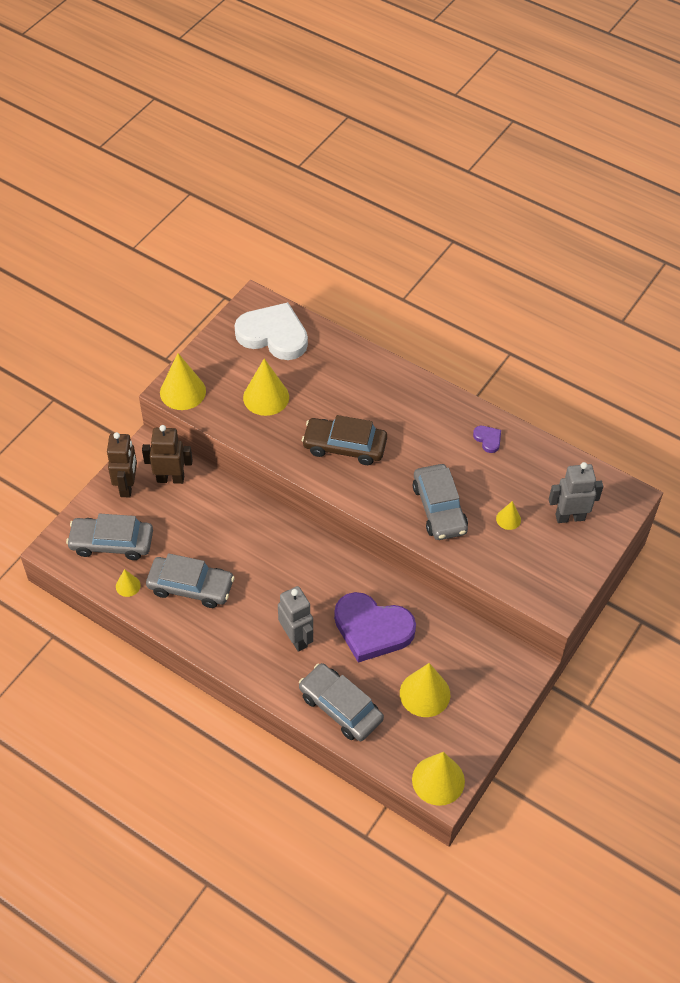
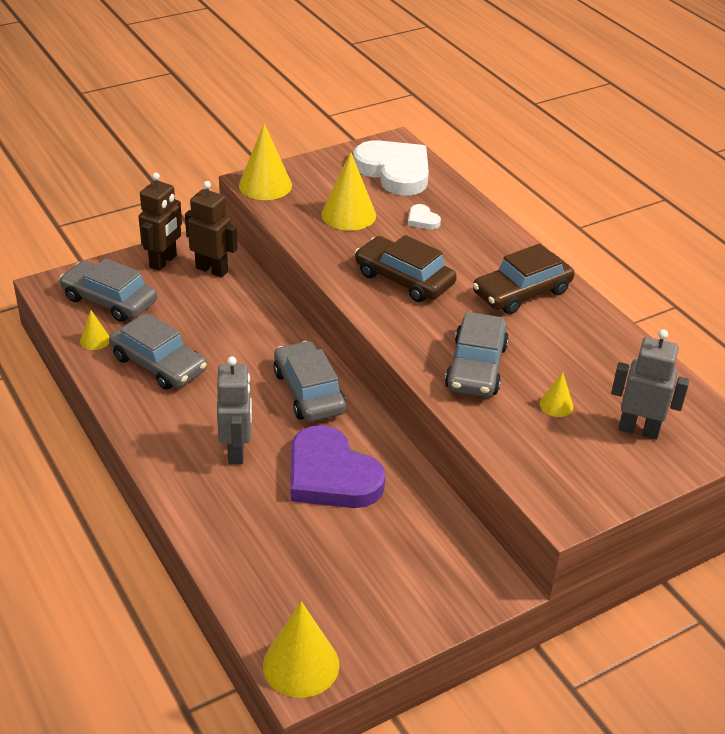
camera: 25 degrees right, 15 degrees down
(324, 379) = (422, 220): none -> white heart
(340, 707) = (236, 537): grey car -> grey car (309, 392)
(425, 693) = (349, 564): yellow cone -> none
(433, 424) = (521, 292): none -> brown car
(488, 439) = (579, 325): purple heart -> none

